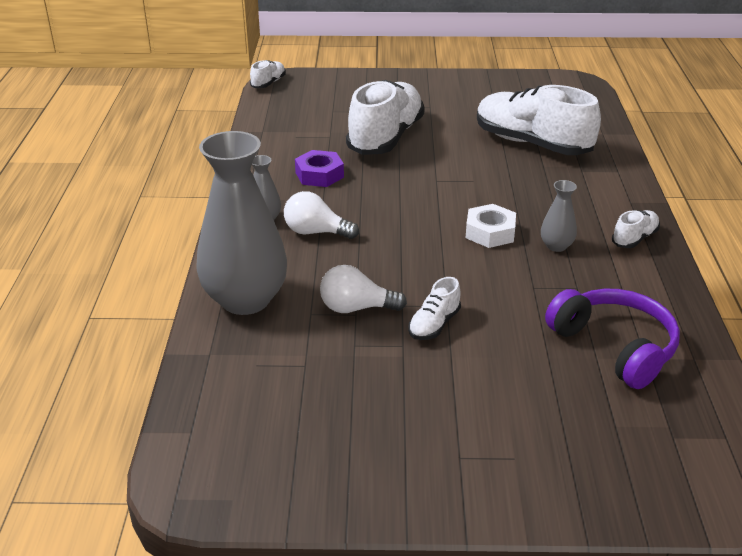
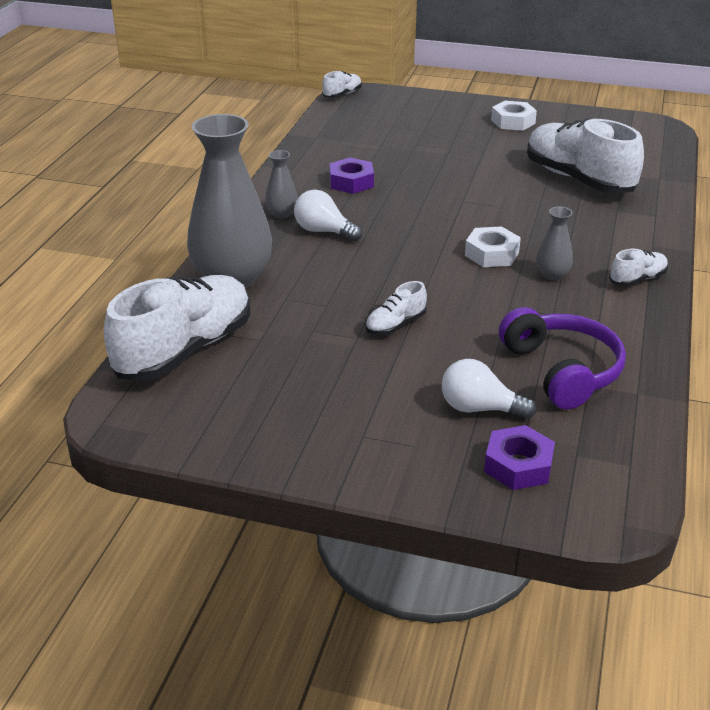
camera: 15 degrees right, 0 degrees up
(356, 308) = (329, 300): white light bulb -> white light bulb (479, 408)
(386, 138) = (432, 157): white shoe -> white shoe (185, 350)
(444, 92) = (513, 122): none -> white nut
(625, 460) = (518, 465): none -> purple nut

